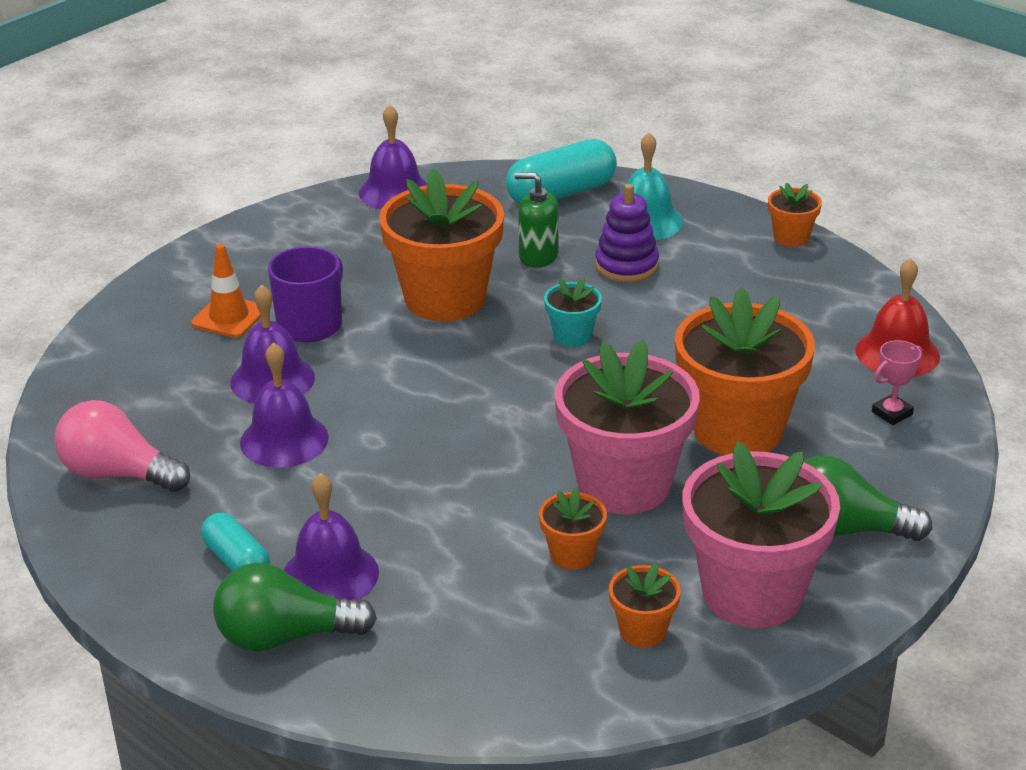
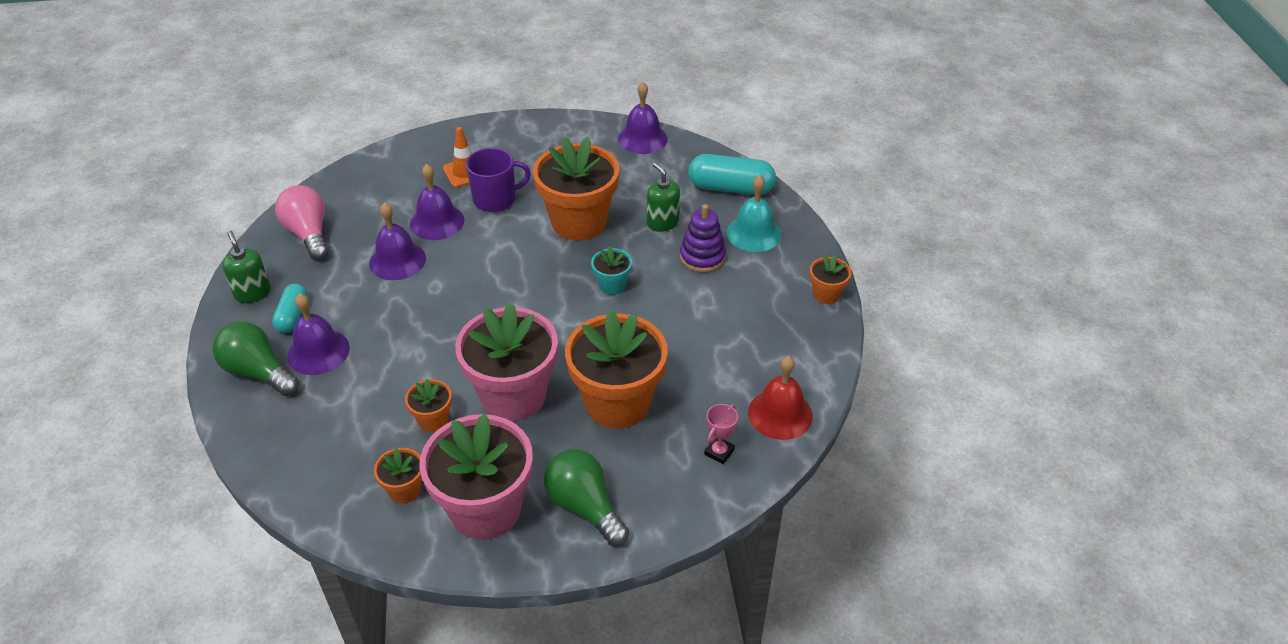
camera: 40 degrees right, 10 degrees up
(140, 569) = (252, 293): none -> green soap dispenser
(892, 413) = (719, 452): pink trophy -> pink trophy turned 60 degrees counterclockwise

